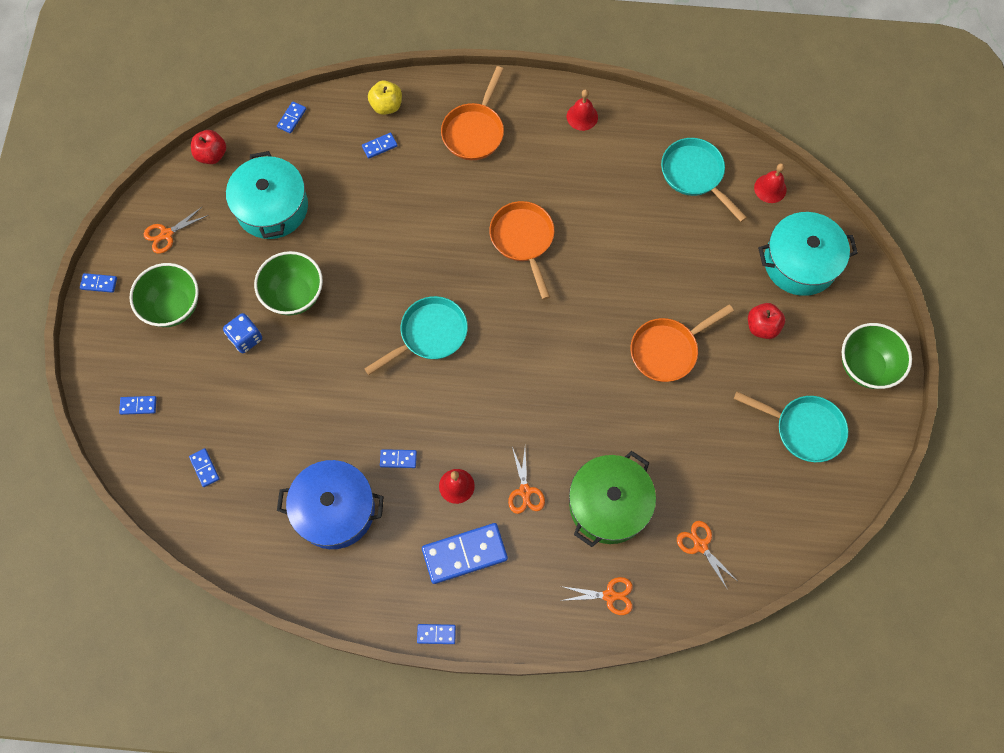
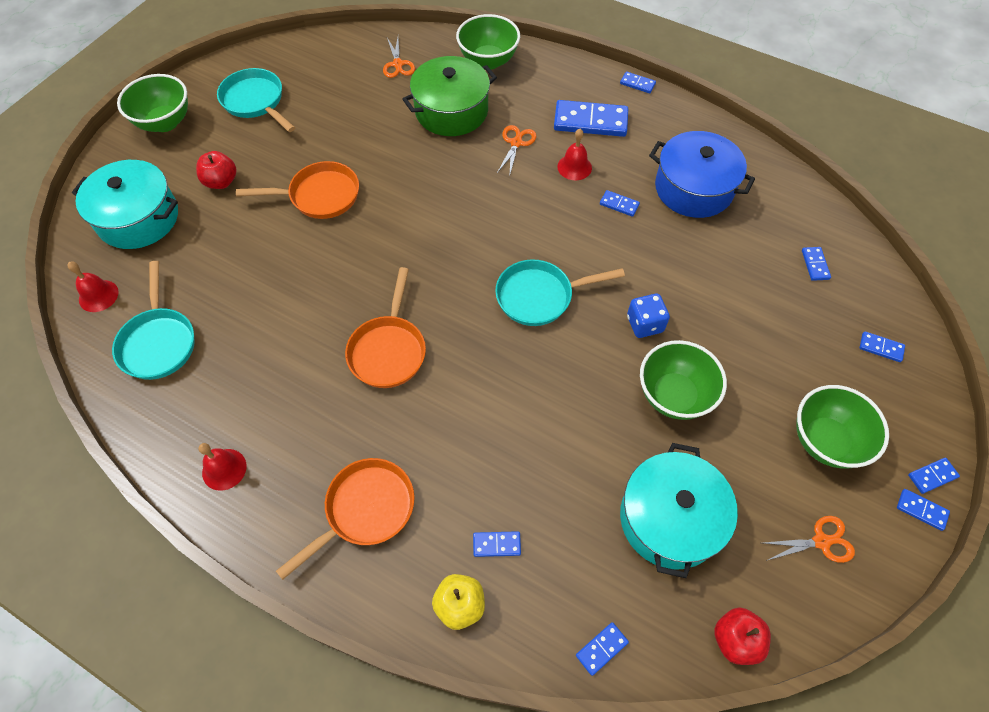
camera: 155 degrees left, 10 degrees down
(92, 312) = (932, 476): none -> blue domino
(246, 338) = (743, 370): blue dice -> blue dice (644, 324)
(609, 595) = (488, 61): orange scissors -> green bowl

